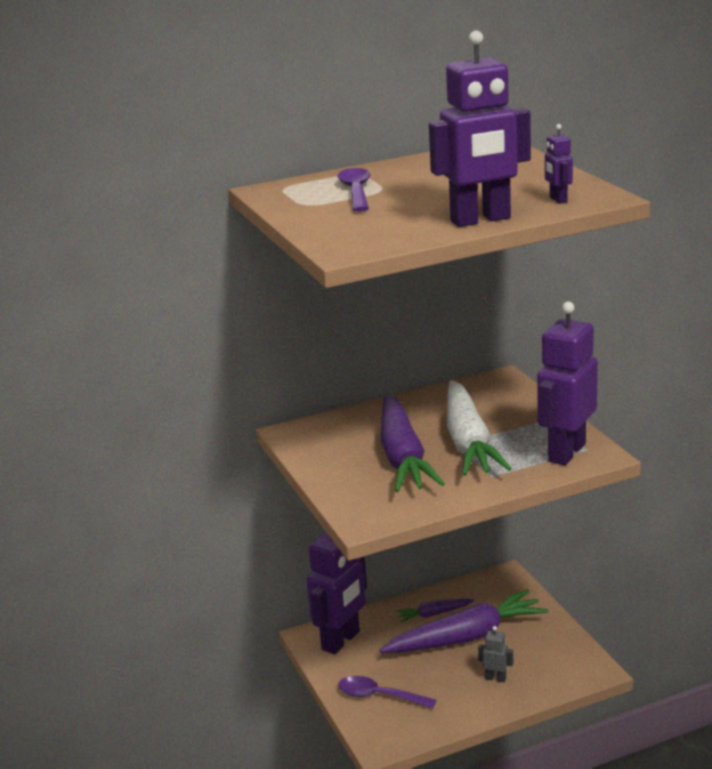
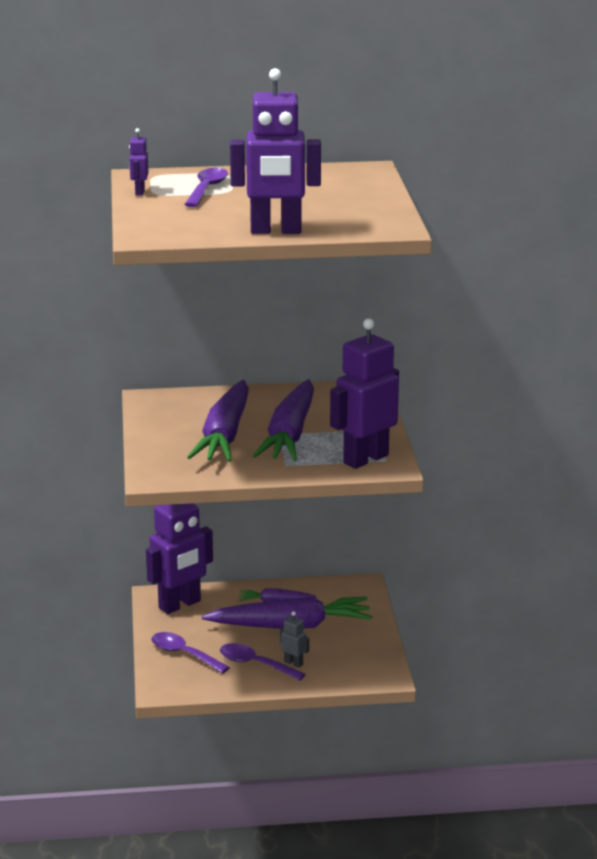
camera: 15 degrees right, 0 degrees up
(458, 689) = (255, 664): none -> purple spoon
(468, 442) = (290, 434): white carrot -> purple carrot
(558, 200) = (358, 225): purple robot -> purple robot (139, 192)

